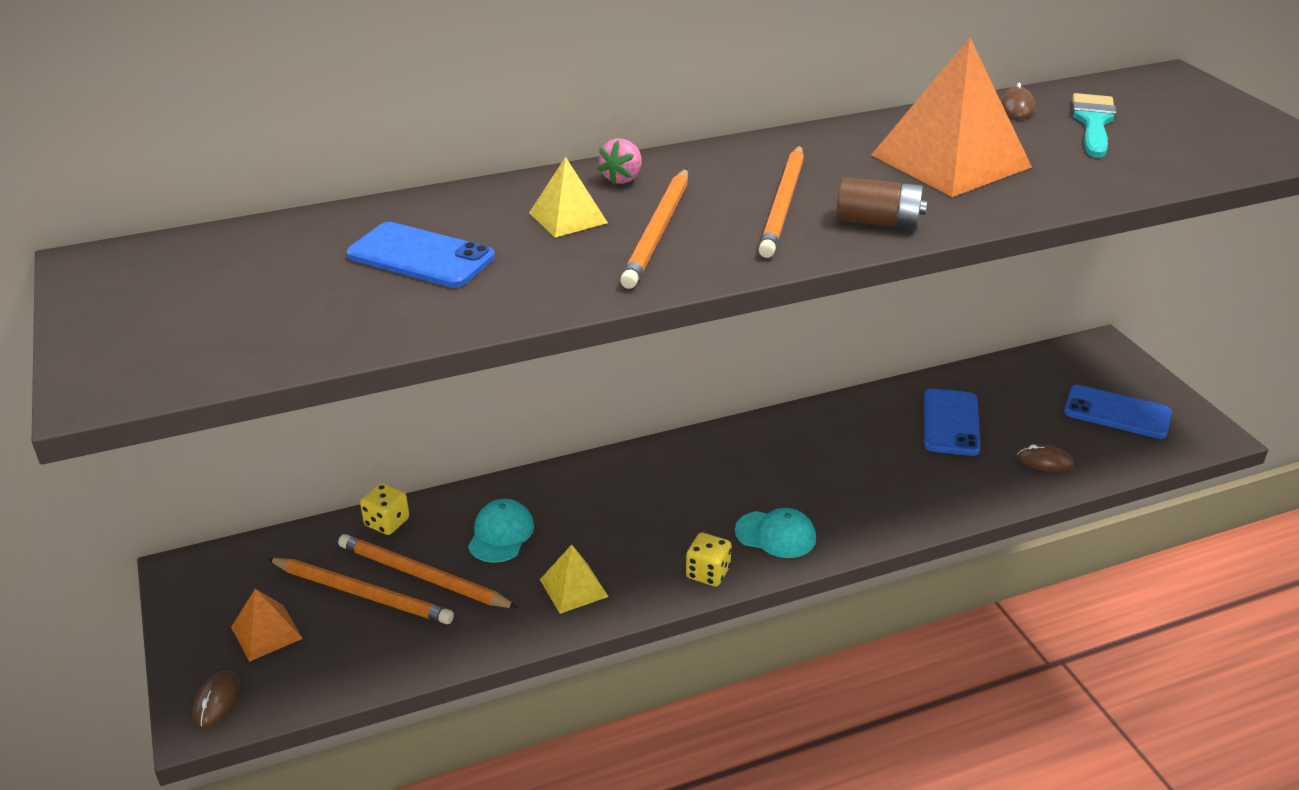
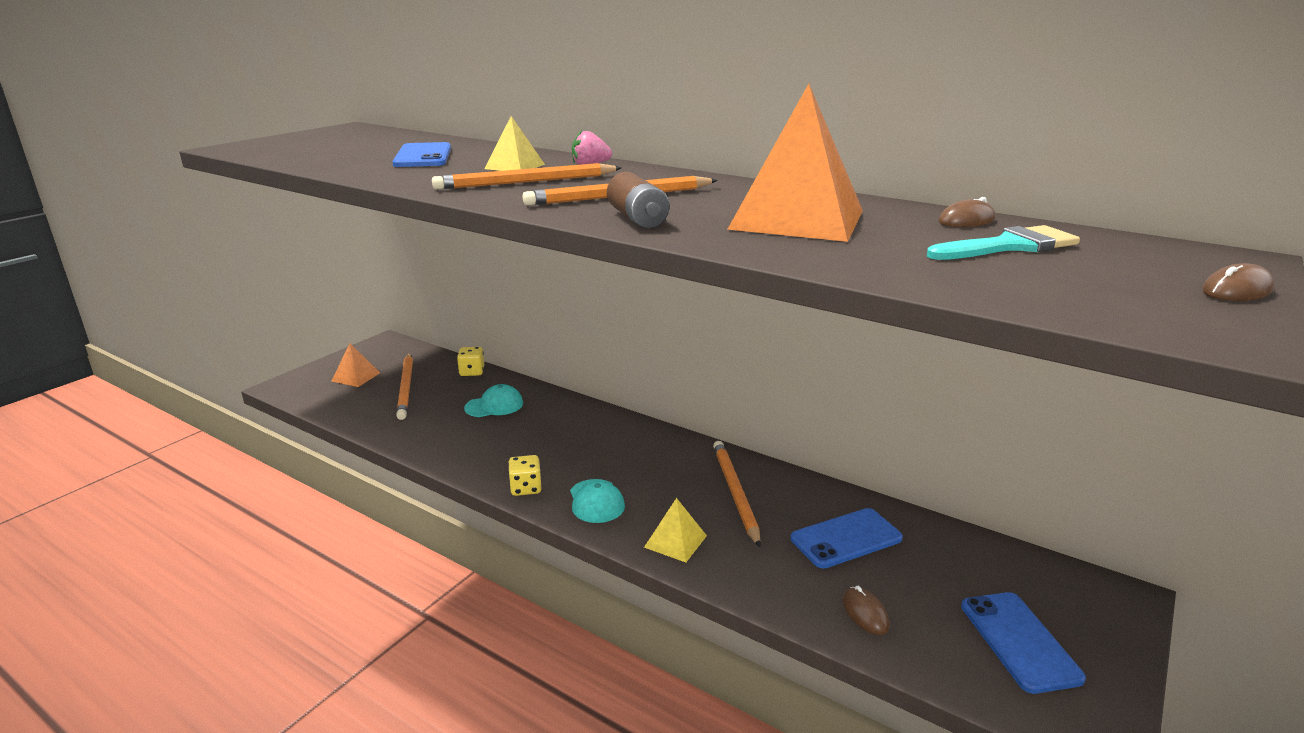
camera: 55 degrees right, 10 degrees down
(217, 701) = (296, 385): brown mouse -> brown mouse (1237, 290)
(423, 576) = (435, 398): orange pencil -> orange pencil (735, 493)
(573, 588) = (466, 445): yellow pyramid -> yellow pyramid (675, 541)

